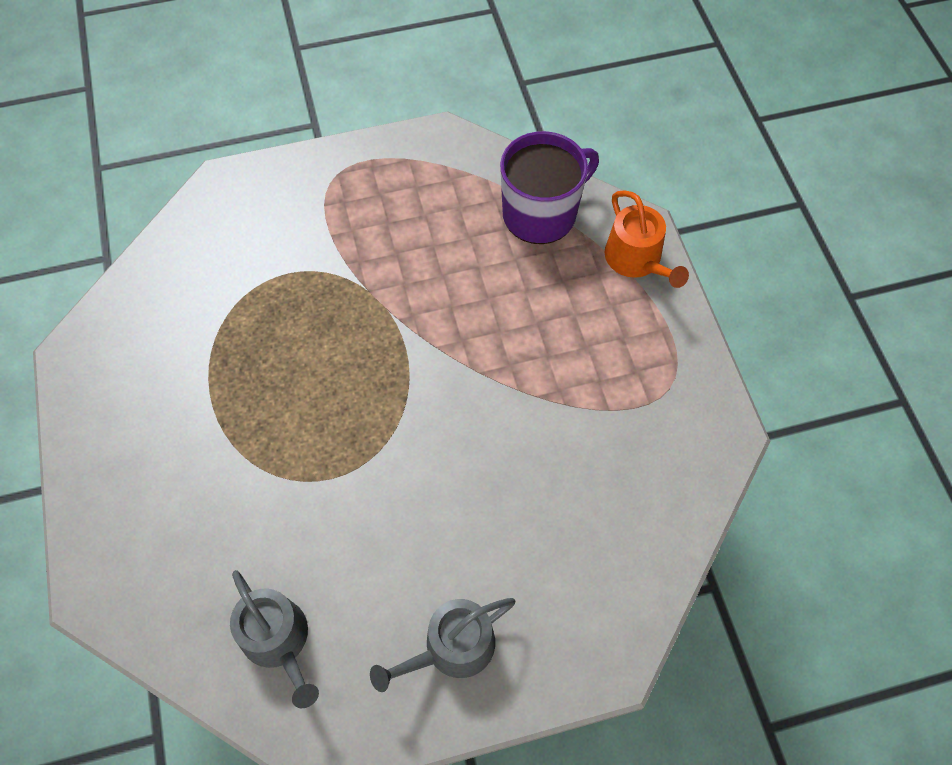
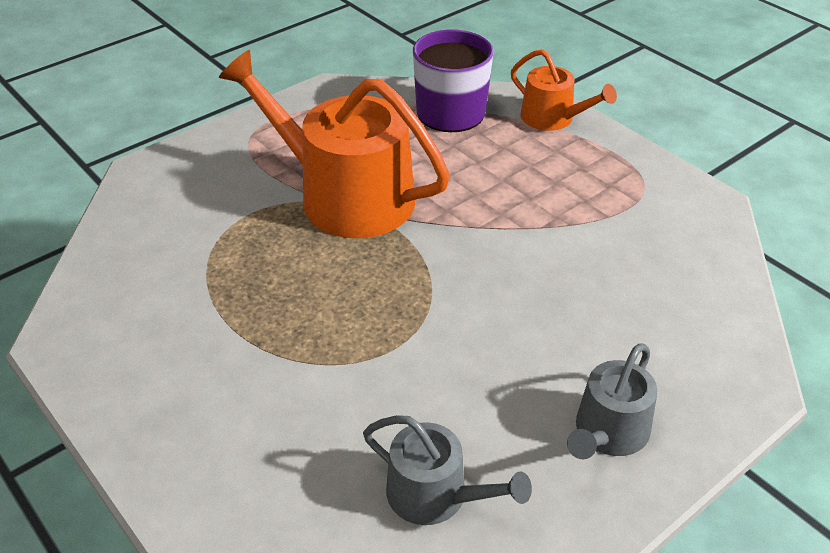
camera: 25 degrees left, 20 degrees down
(381, 284) = (345, 195): none -> orange watering can

